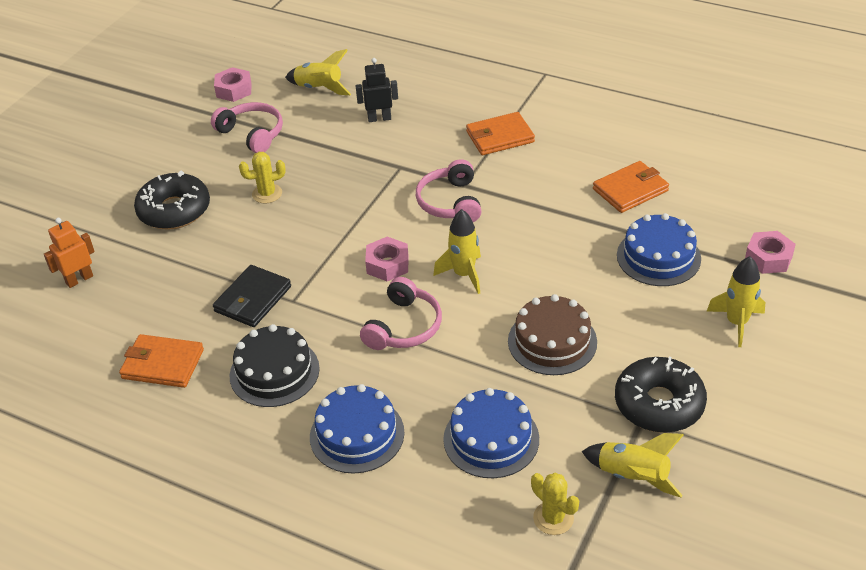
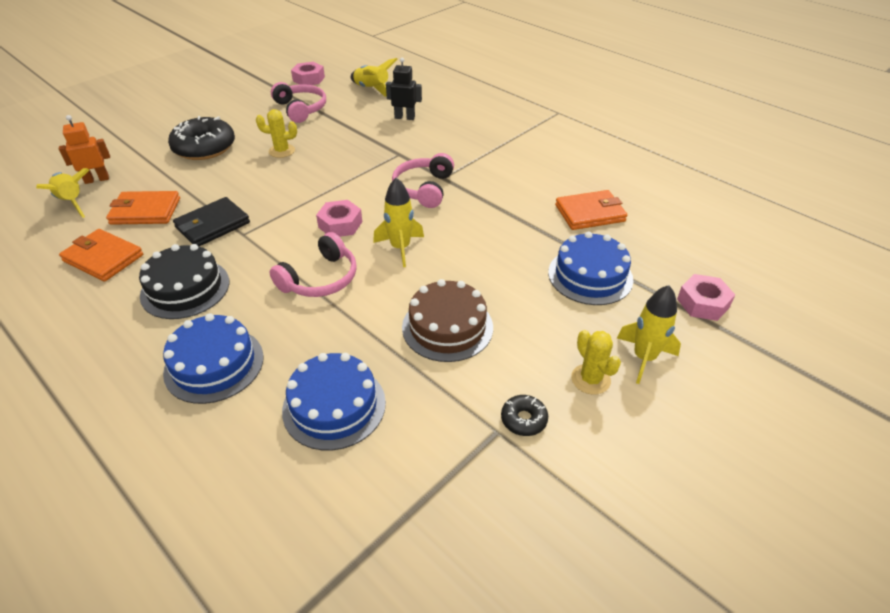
camera: 15 degrees right, 0 degrees up
(500, 137) = (495, 149): orange wallet -> orange wallet (145, 211)
(553, 518) = (346, 514): yellow cactus -> yellow cactus (590, 379)
(632, 477) = (456, 493): yellow rocket -> yellow rocket (72, 202)
(659, 404) = (523, 419): black donut -> black donut, size x0.47

